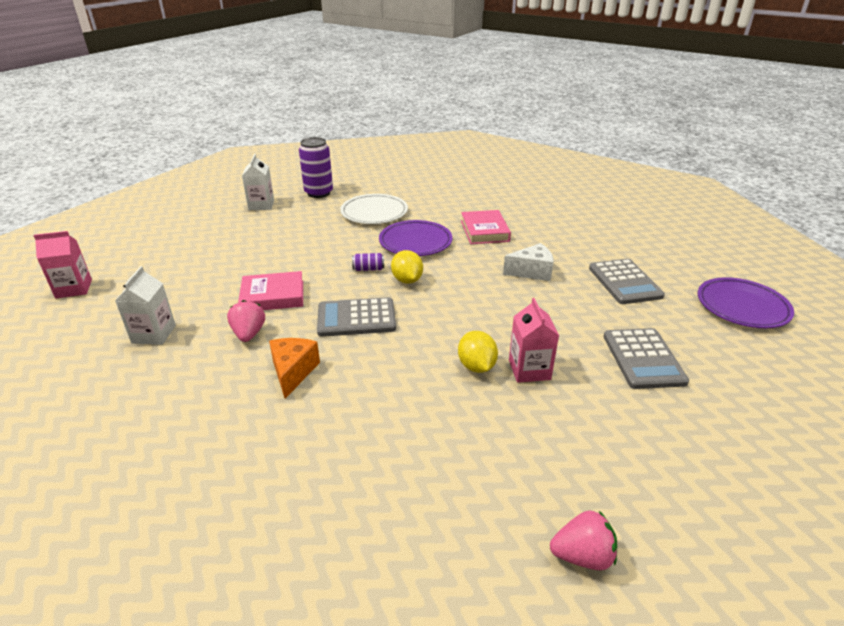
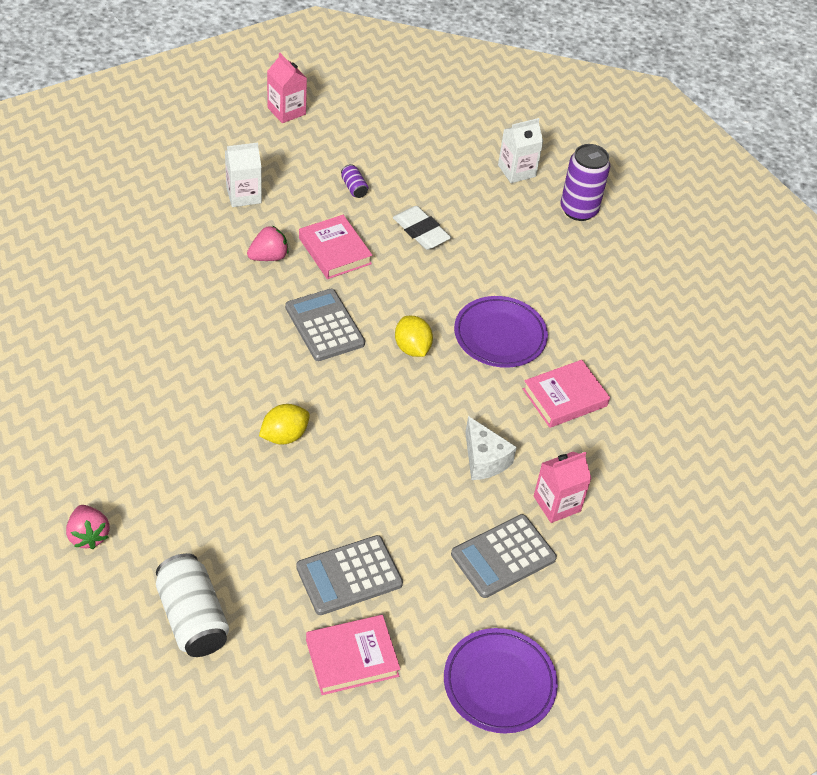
camera: 65 degrees right, 15 degrees up
(286, 252) = (421, 231): none -> white eraser
(293, 372) = (228, 306): orange cheese -> none
(368, 269) = (420, 309): purple can -> purple can (354, 188)
(374, 213) = (554, 278): white plate -> none
(407, 280) = (412, 348): yellow lemon -> yellow lemon turned 75 degrees counterclockwise
(529, 370) = (294, 478): pink carton -> pink carton (557, 504)
(700, 476) = (192, 618): none -> white can
(732, 374) = (352, 658): none -> pink book

